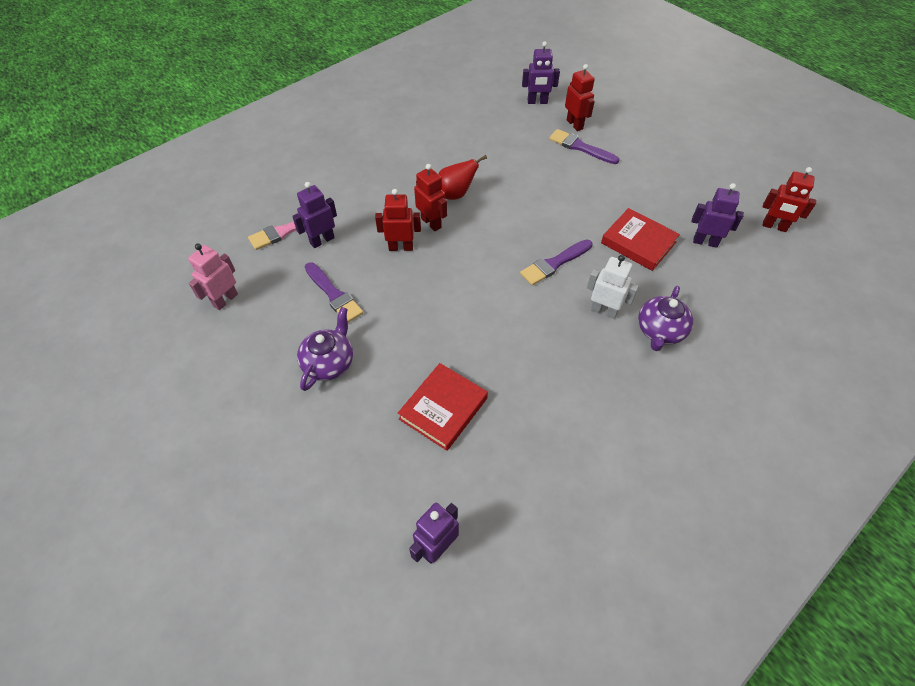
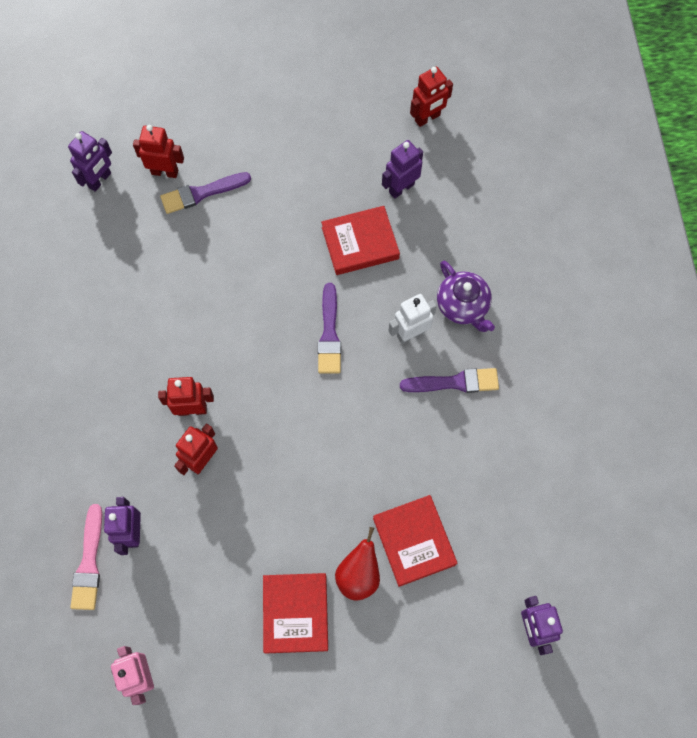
camera: 55 degrees left, 15 degrees up
(329, 363) = (295, 613): purple teapot -> red book
(334, 294) = (215, 562): purple brush -> purple brush (454, 382)
(456, 194) = (171, 359): red pear -> red pear (359, 575)

